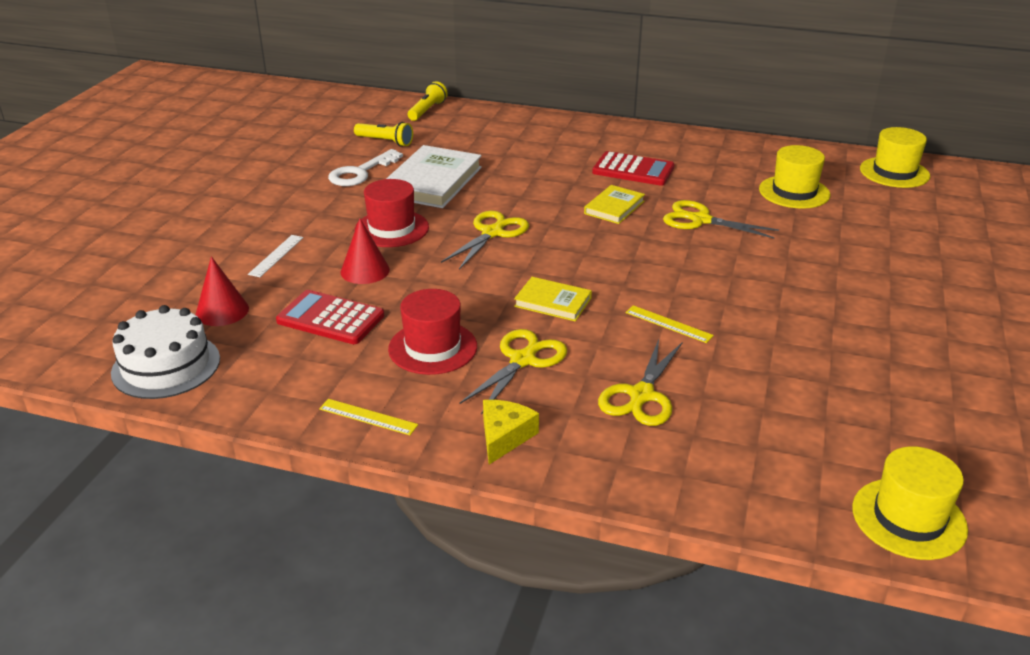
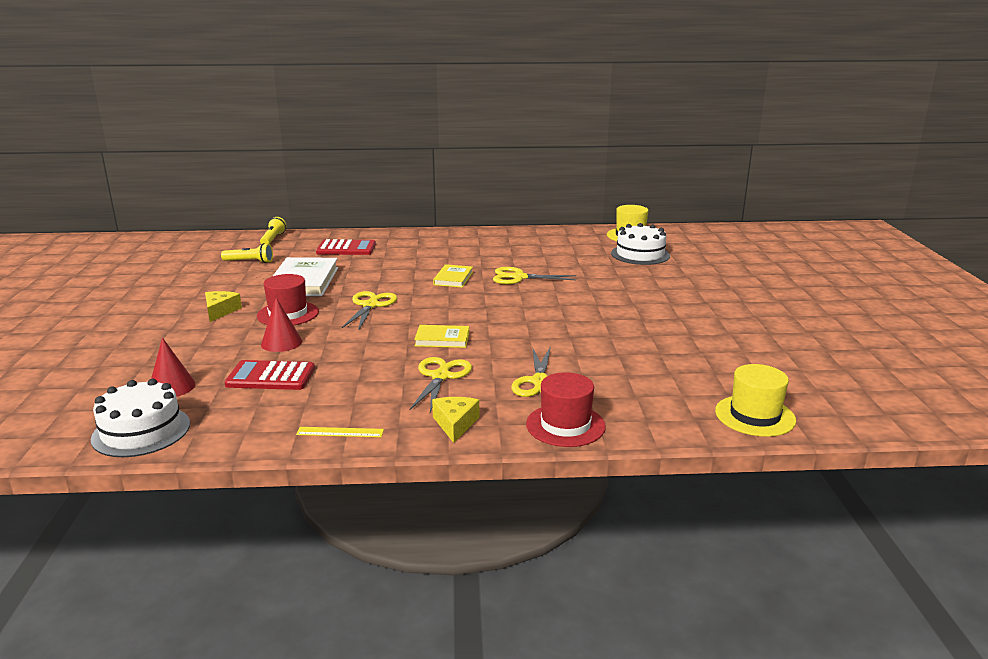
camera: 20 degrees left, 10 degrees down
(276, 255) = (199, 344): white ruler -> none
(320, 211) = (220, 311): none -> yellow cheese
(361, 172) = (240, 283): white key -> none
(432, 348) = (366, 381): red hat -> red hat (565, 425)
(633, 170) = (454, 256): red calculator -> red calculator (346, 248)
(668, 324) = (533, 338): yellow ruler -> none
(794, 192) = (572, 254): yellow hat -> none
(891, 208) = (640, 254): none -> white cake

